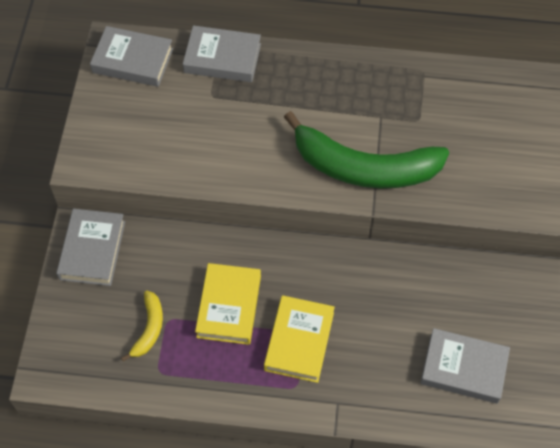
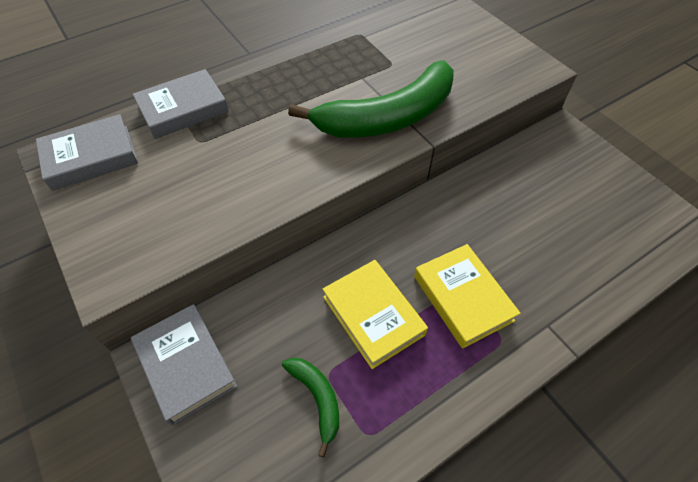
camera: 40 degrees left, 5 degrees down
(149, 328) = (317, 398): yellow banana -> green banana
(463, 368) = (598, 222): grey book -> none

